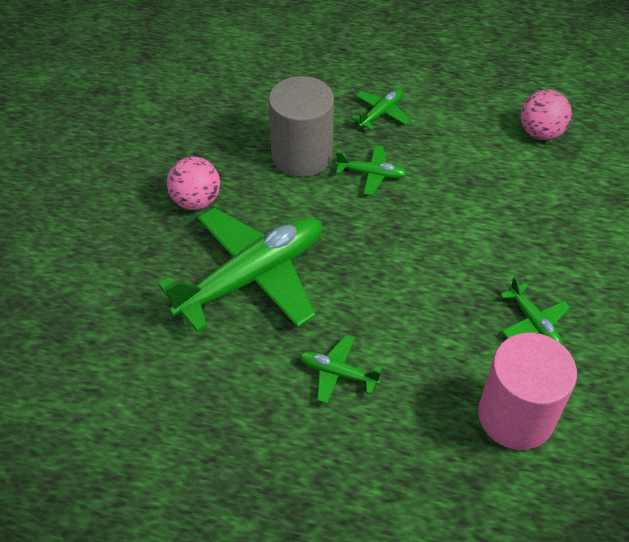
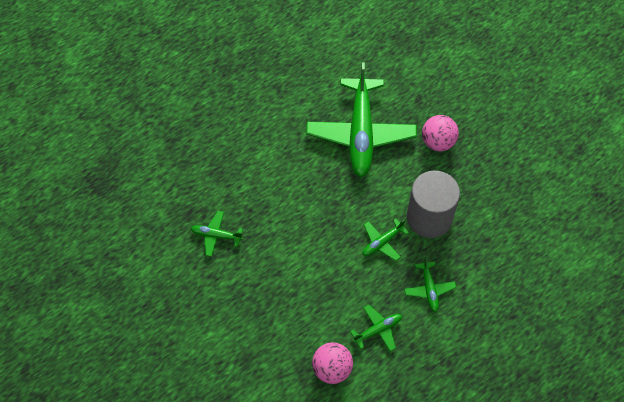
camera: 130 degrees right, 10 degrees up
(337, 373) = (272, 129): green plane -> green plane (378, 330)
(515, 416) = (181, 183): pink cylinder -> none

